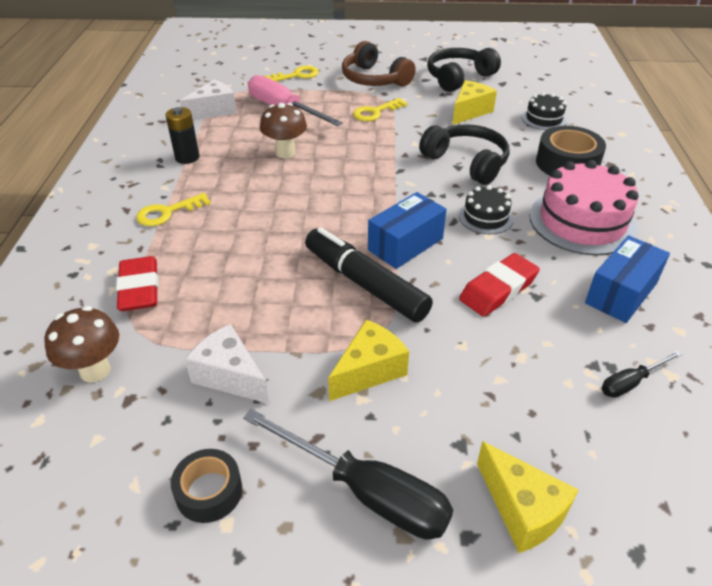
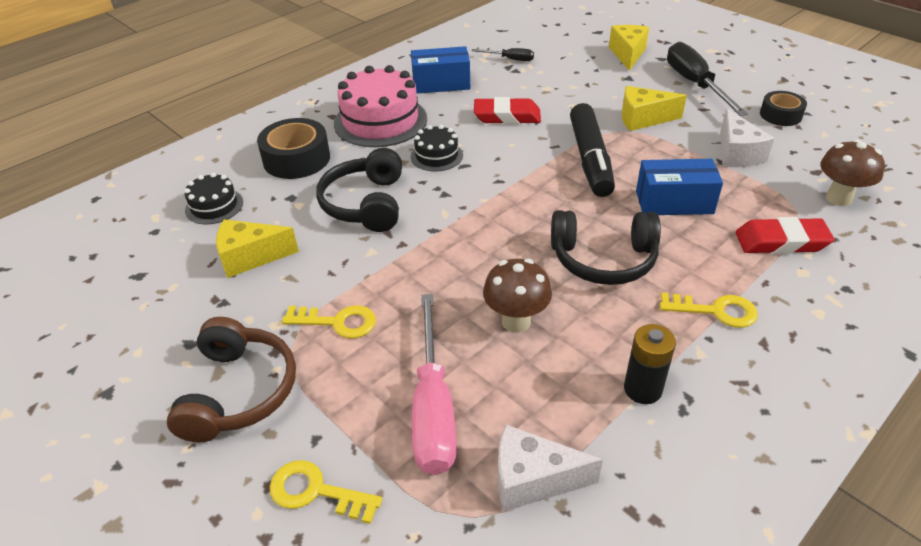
camera: 135 degrees left, 0 degrees up
(139, 289) = (781, 241): red eraser -> red eraser turned 60 degrees clockwise
(405, 244) = (525, 168): blue box -> blue box (674, 202)
(458, 78) = (154, 318): black headphones -> black headphones (603, 259)

